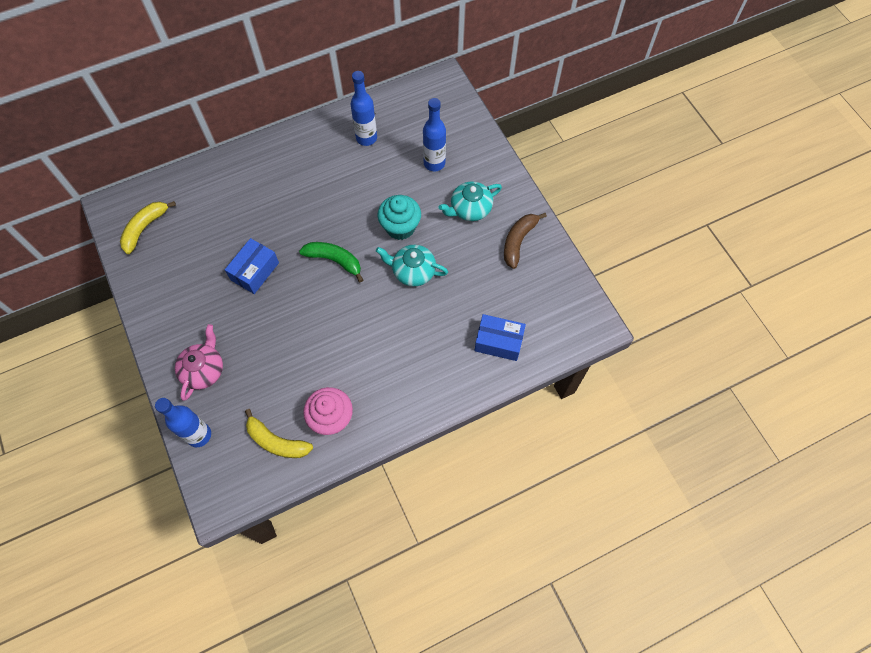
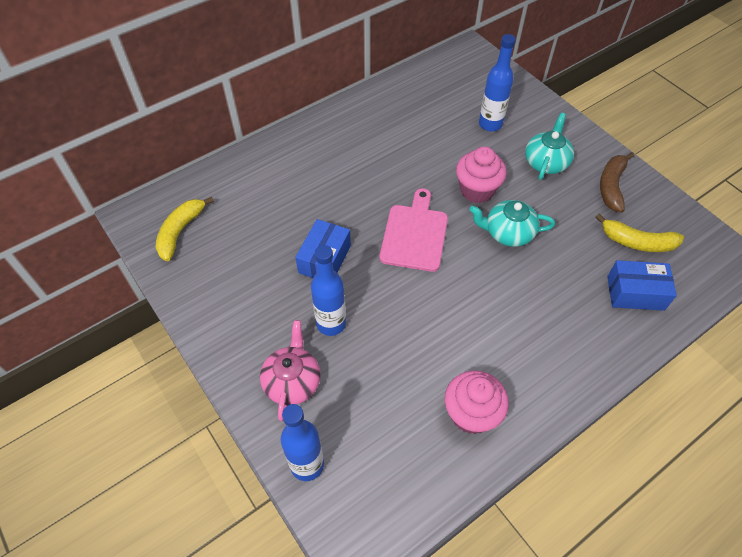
camera: 10 degrees left, 10 degrees down
(276, 441) = (411, 455): yellow banana -> yellow banana (637, 242)
(334, 260) = (414, 234): green banana -> pink cutting board
(366, 138) = (408, 110): blue bottle -> blue bottle (331, 323)
(400, 227) = (477, 190): turquoise cupcake -> pink cupcake
(470, 209) = (546, 162): turquoise teapot -> turquoise teapot turned 150 degrees clockwise

